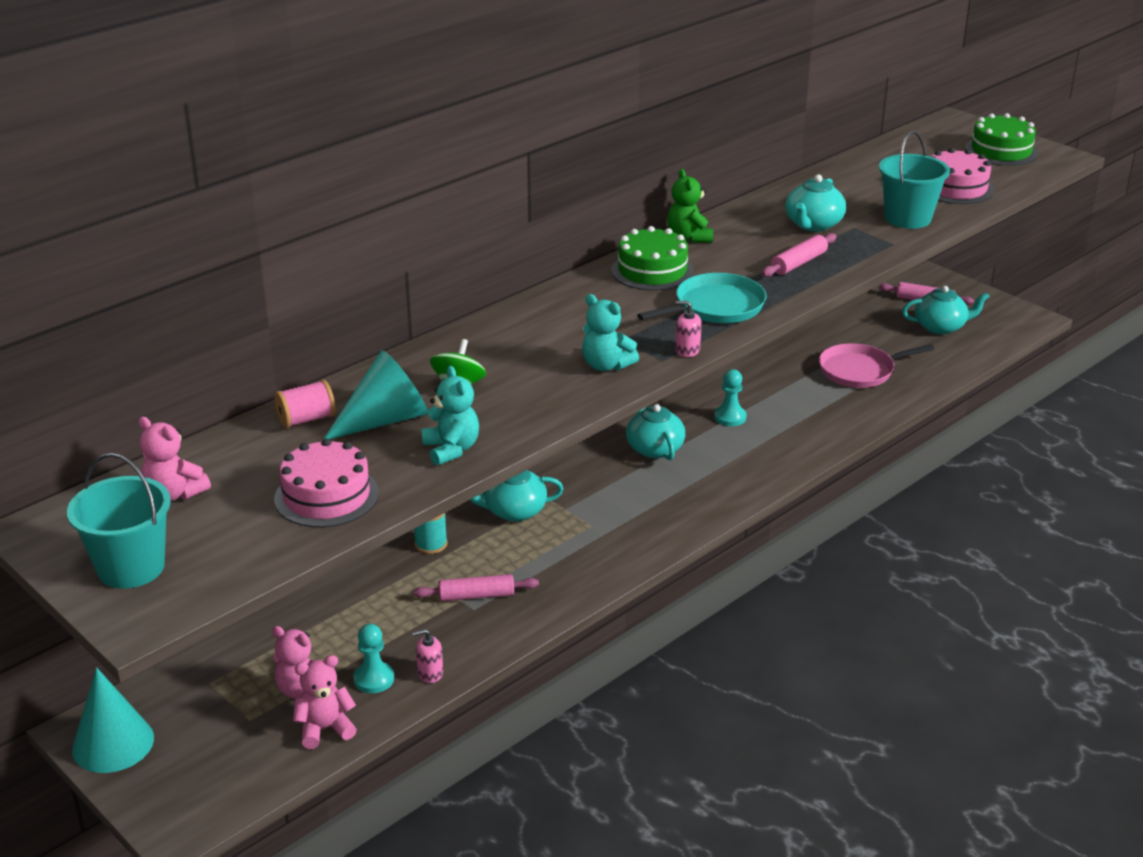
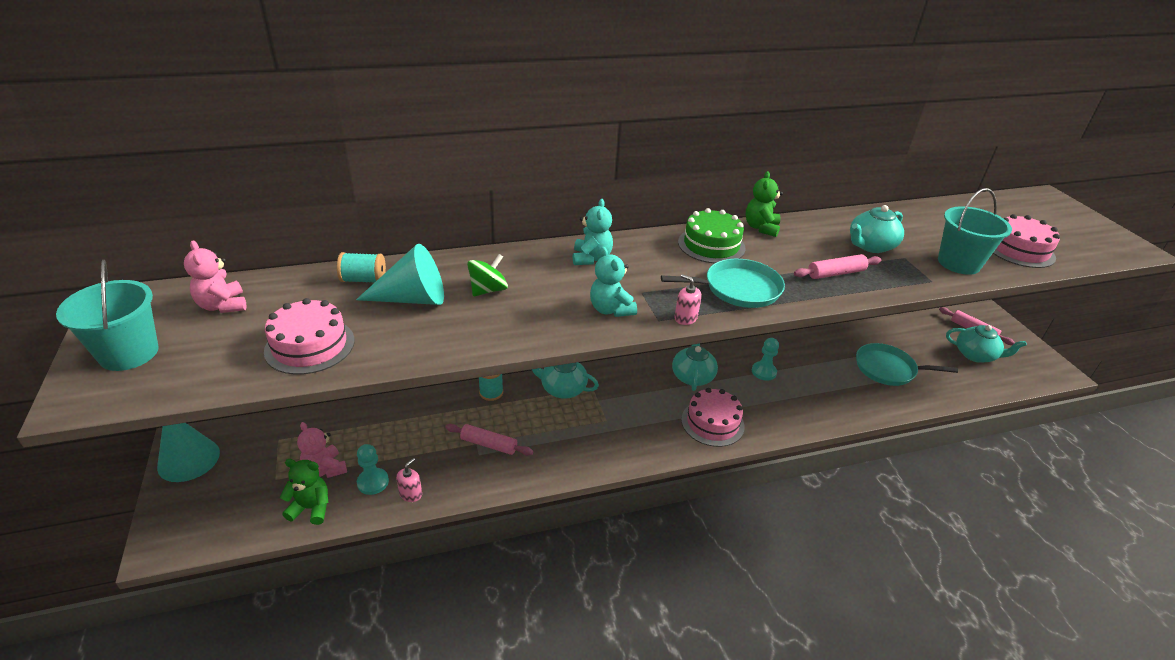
camera: 25 degrees right, 5 degrees up
(306, 419) = (364, 280): pink spool -> turquoise spool
(325, 729) = (311, 508): pink teddy bear -> green teddy bear
(430, 673) = (411, 494): pink soap dispenser -> pink soap dispenser turned 105 degrees clockwise
(451, 449) = (432, 340): turquoise teddy bear -> turquoise teddy bear (591, 258)
(710, 487) = (712, 423): none -> pink cake
(860, 371) = (888, 369): pink pan -> turquoise pan
(1001, 151) = (1080, 230): green cake -> none

